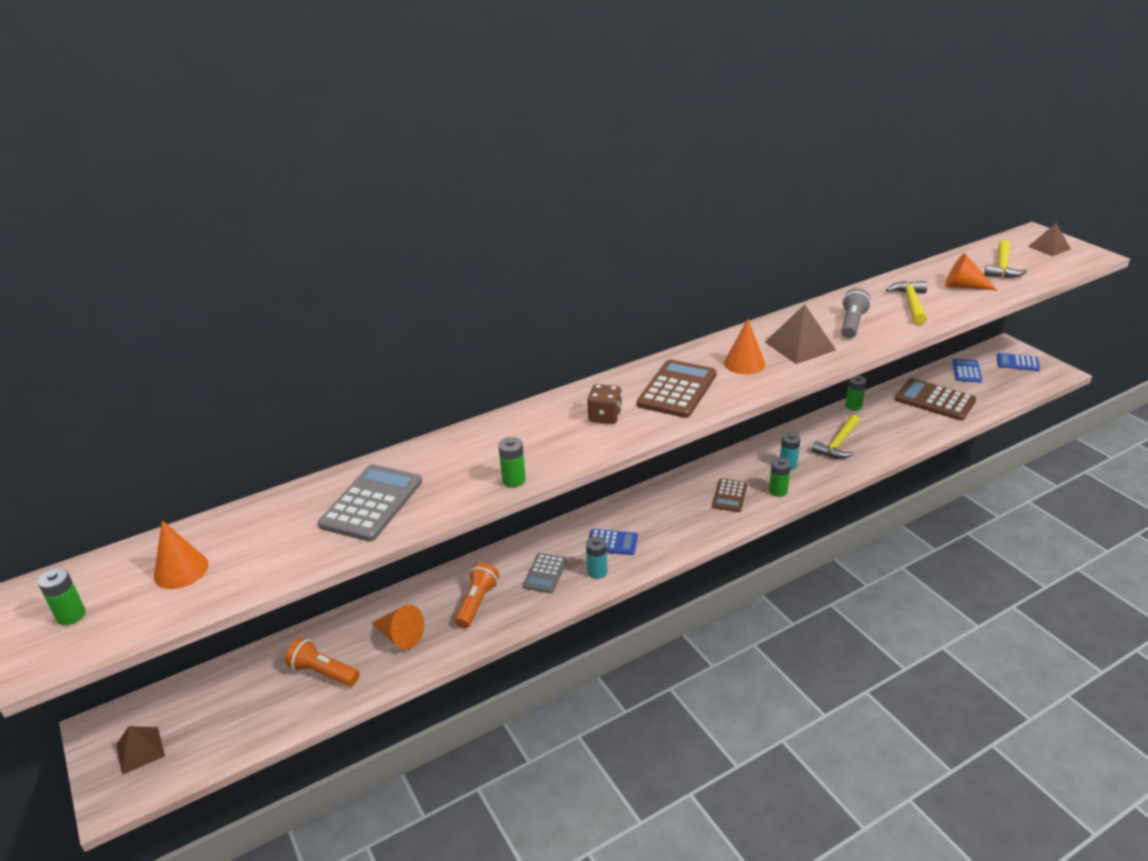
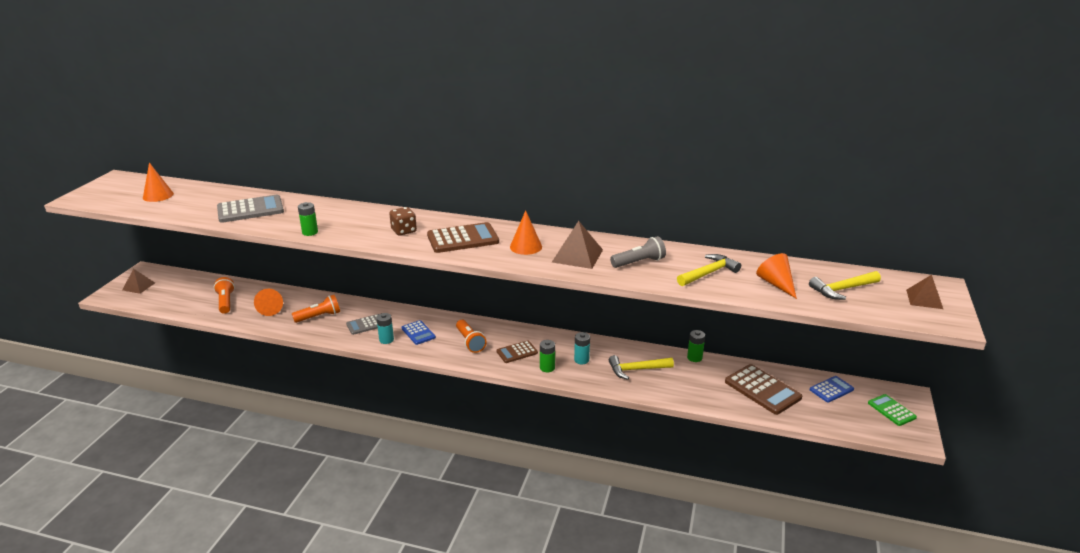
camera: 45 degrees right, 5 degrees down
(71, 615) = (109, 190): green battery -> none
(674, 516) = (470, 342): none -> orange flashlight
(935, 400) = (762, 390): brown calculator -> brown calculator turned 150 degrees clockwise
(1017, 363) = (891, 410): blue calculator -> green calculator

